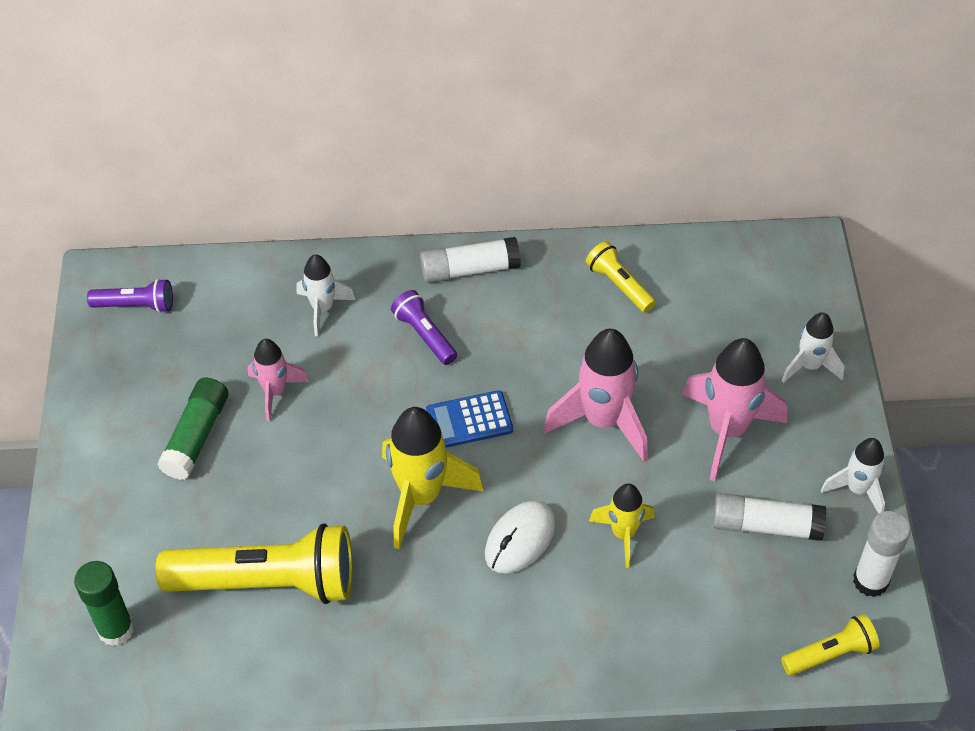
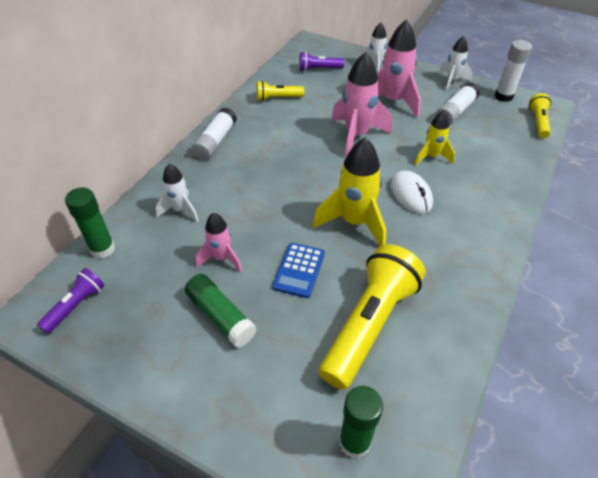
camera: 60 degrees left, 5 degrees down
(219, 276) = (102, 249): none -> green glue stick
(425, 335) = (242, 175): purple flashlight -> purple flashlight (319, 69)
(469, 420) = (316, 182): blue calculator -> blue calculator (299, 270)

